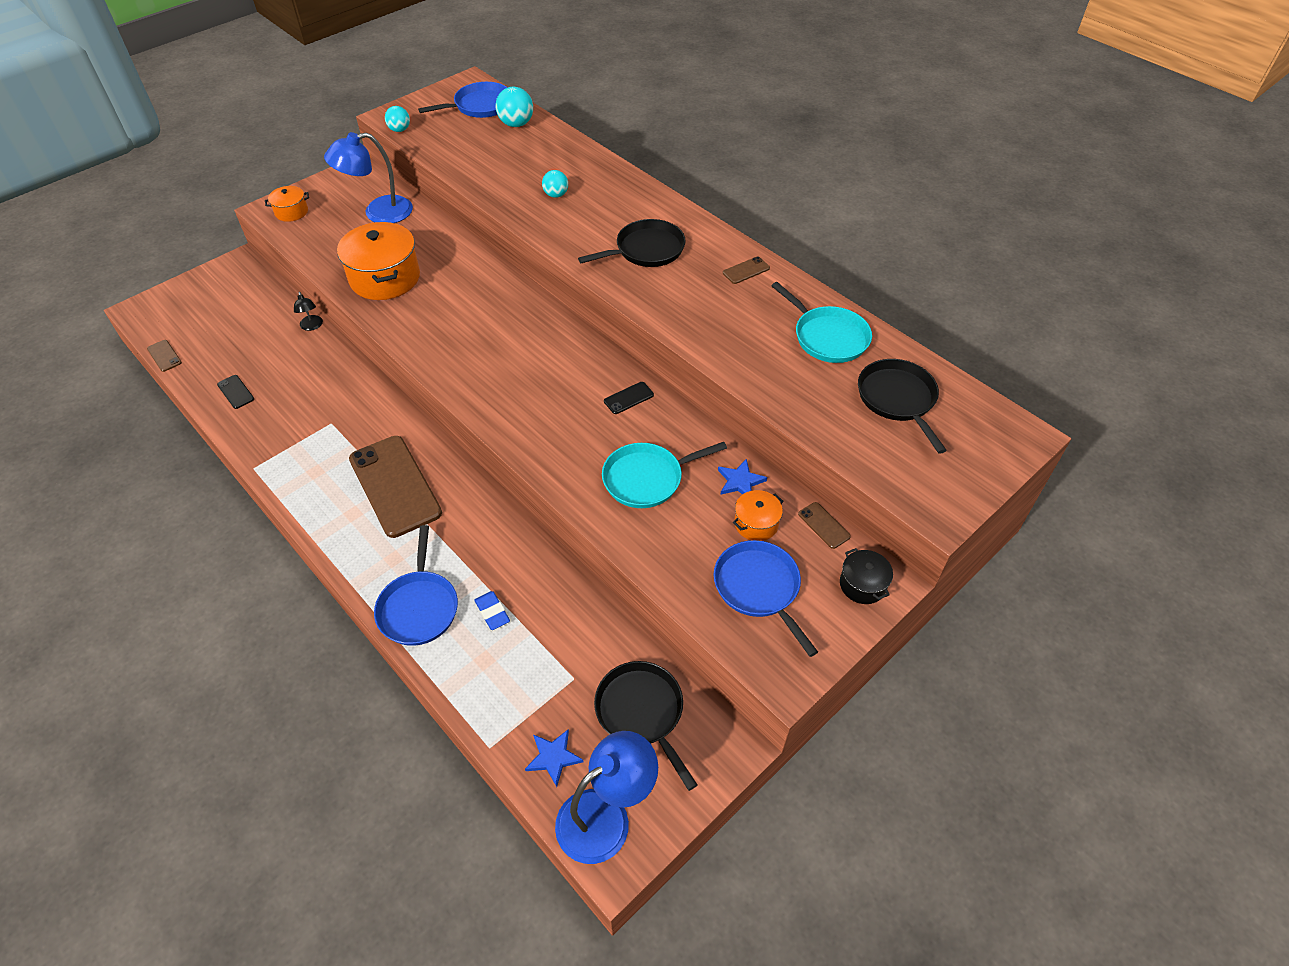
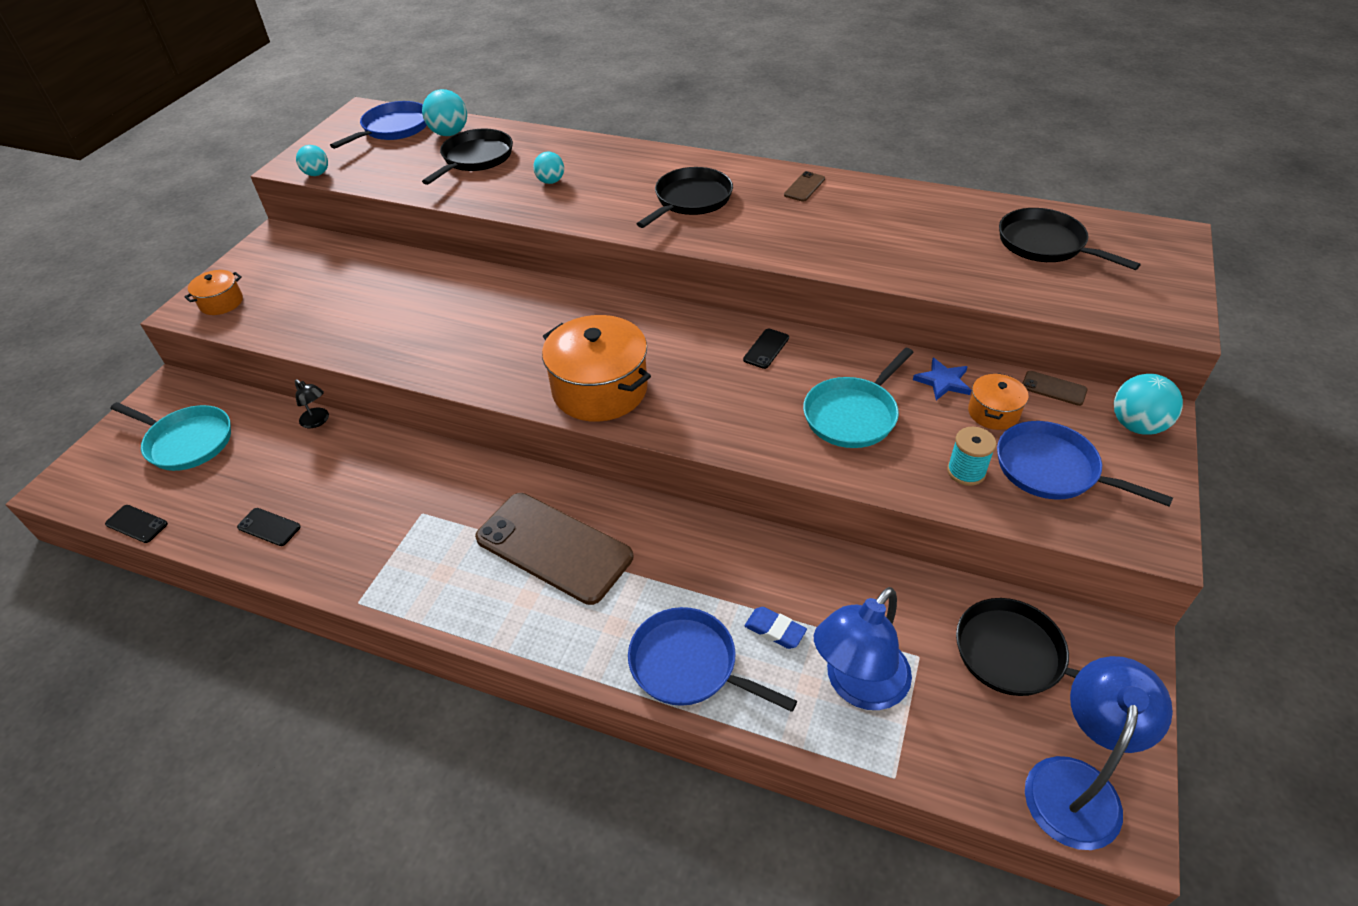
camera: 25 degrees left, 5 degrees down
(164, 356) = (136, 524): brown phone -> black phone
(378, 213) = (334, 270): blue lamp -> blue lamp (858, 686)
(385, 278) = (395, 330): orange pot -> orange pot (600, 389)
(419, 607) = (688, 665): blue pan -> blue pan turned 150 degrees clockwise
(518, 154) = (475, 158): none -> black pan
(553, 757) = (970, 751): blue star -> none
(691, 560) = (966, 472): none -> turquoise spool
(828, 337) = (933, 216): turquoise pan -> turquoise pan (187, 442)
(862, 585) = (1136, 425): black pot -> turquoise ball

